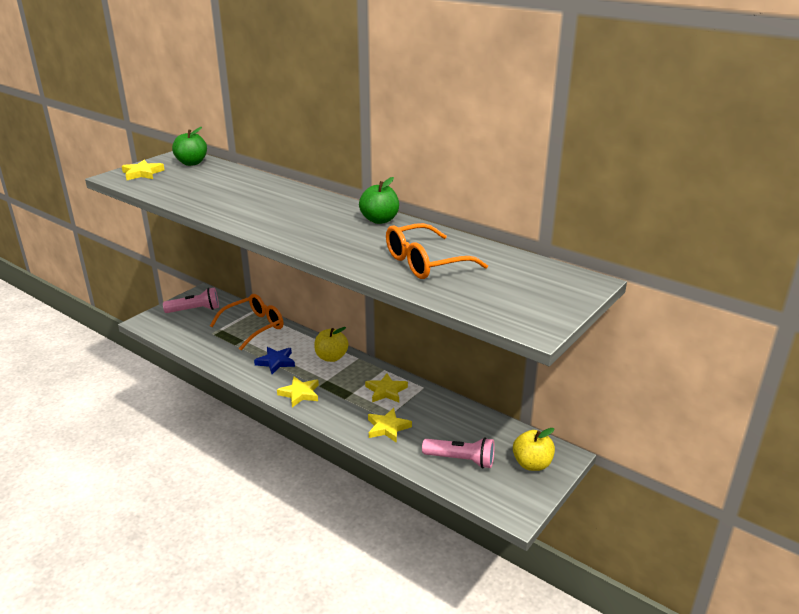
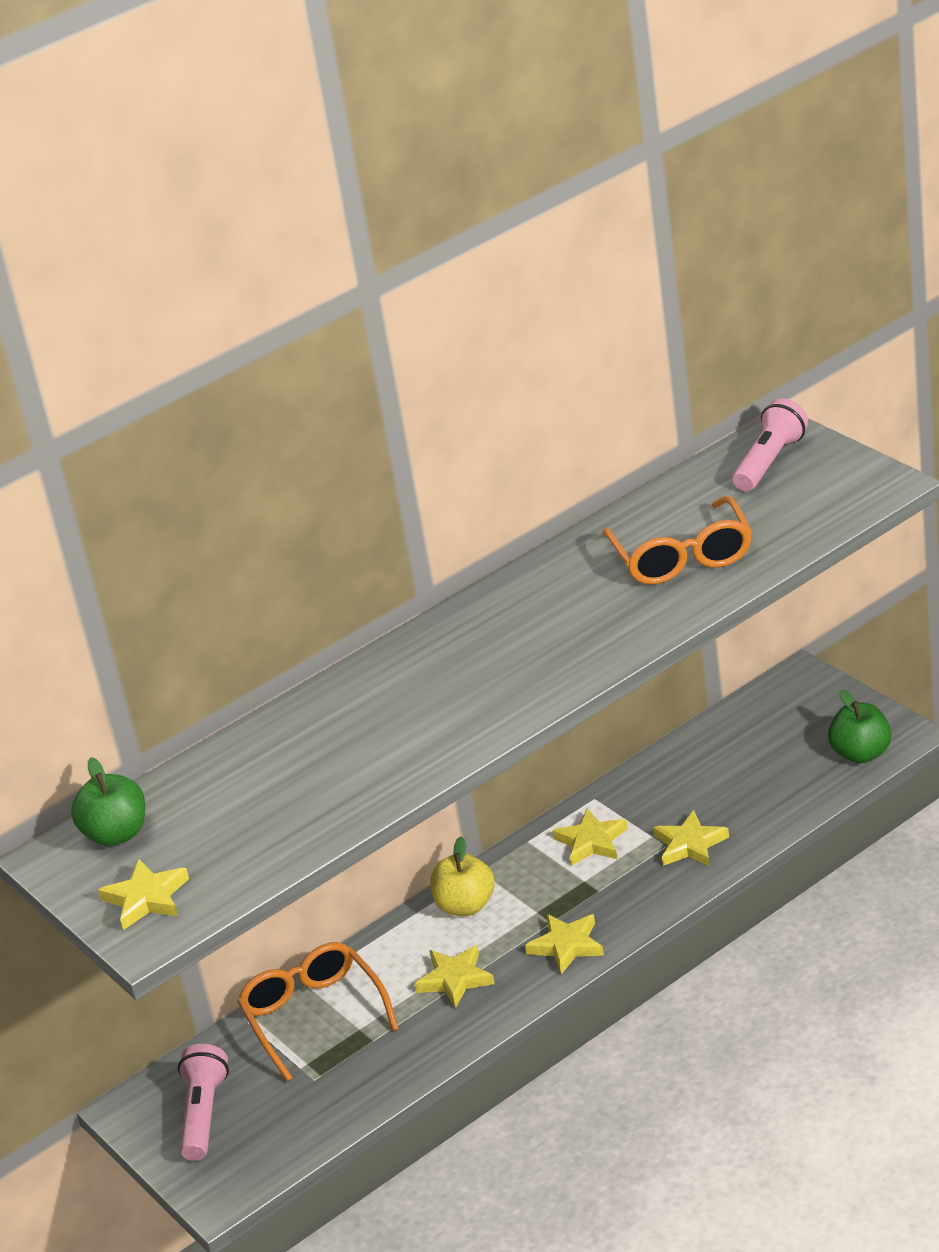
camera: 70 degrees left, 5 degrees up
(276, 362) = (455, 979): blue star -> yellow star
(379, 220) = (512, 595): green apple -> green apple (861, 754)
(461, 460) = (785, 774): pink flashlight -> pink flashlight (770, 461)
(532, 464) = (809, 708): yellow apple -> none

